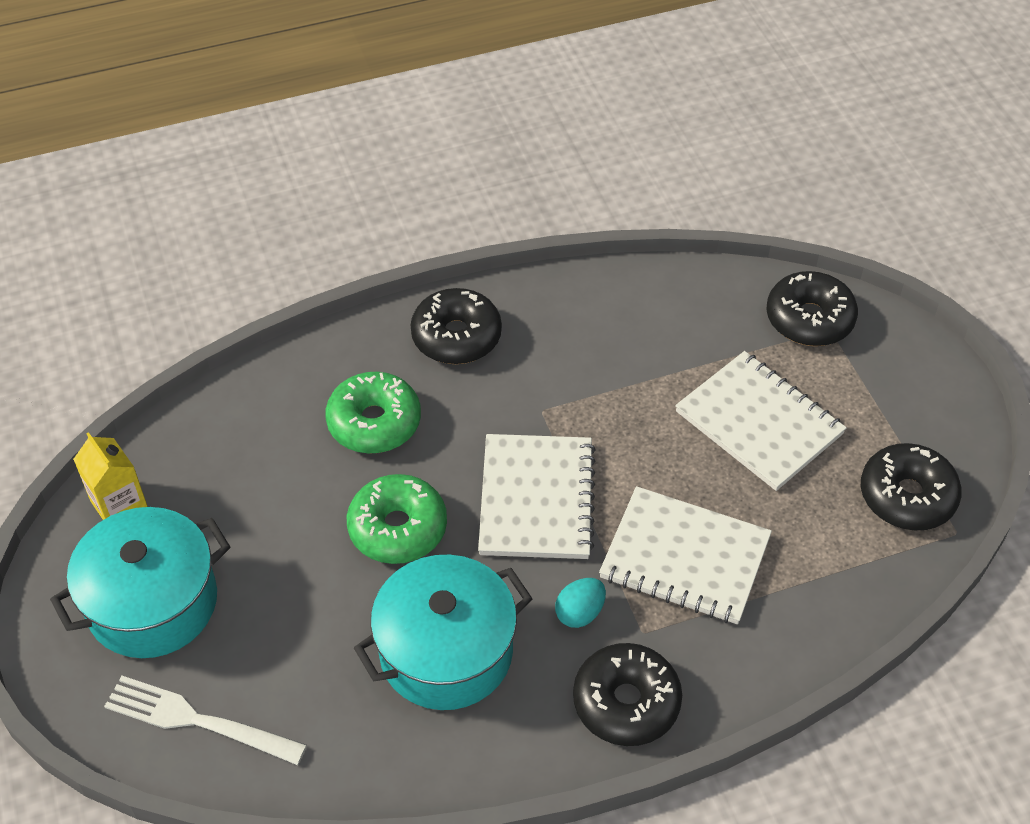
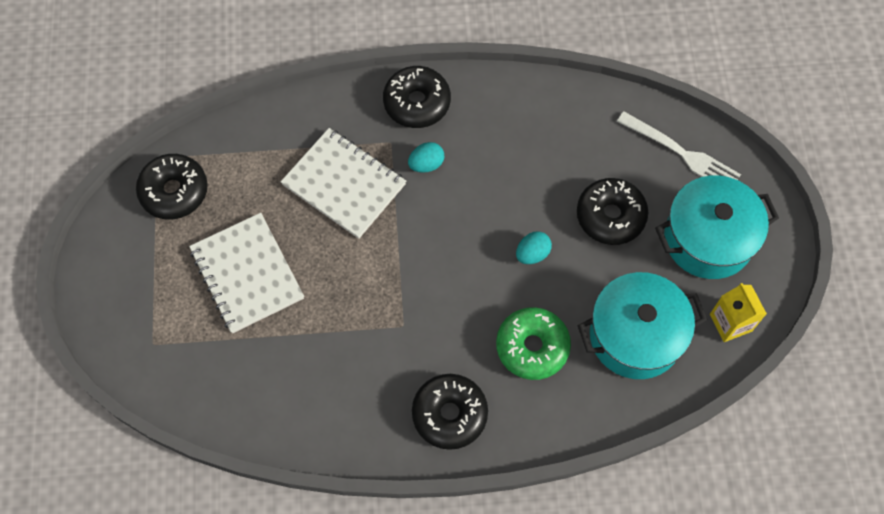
camera: 165 degrees left, 15 degrees up
(397, 528) = (532, 254): green donut -> turquoise egg
(446, 652) = (519, 159): turquoise pot -> turquoise pot (635, 336)
(536, 499) = (429, 252): white notebook -> none
(809, 319) = (163, 358): black donut -> black donut (610, 216)

